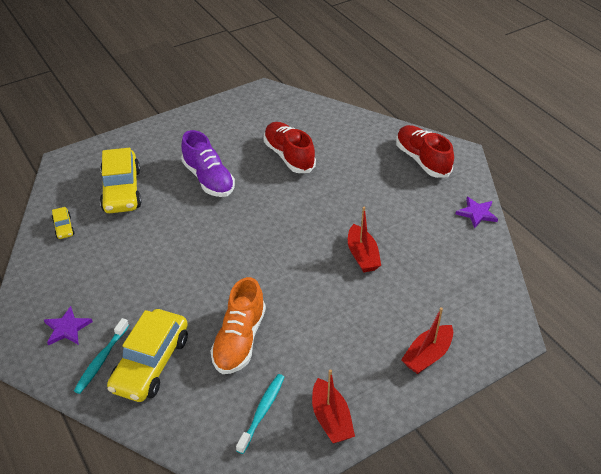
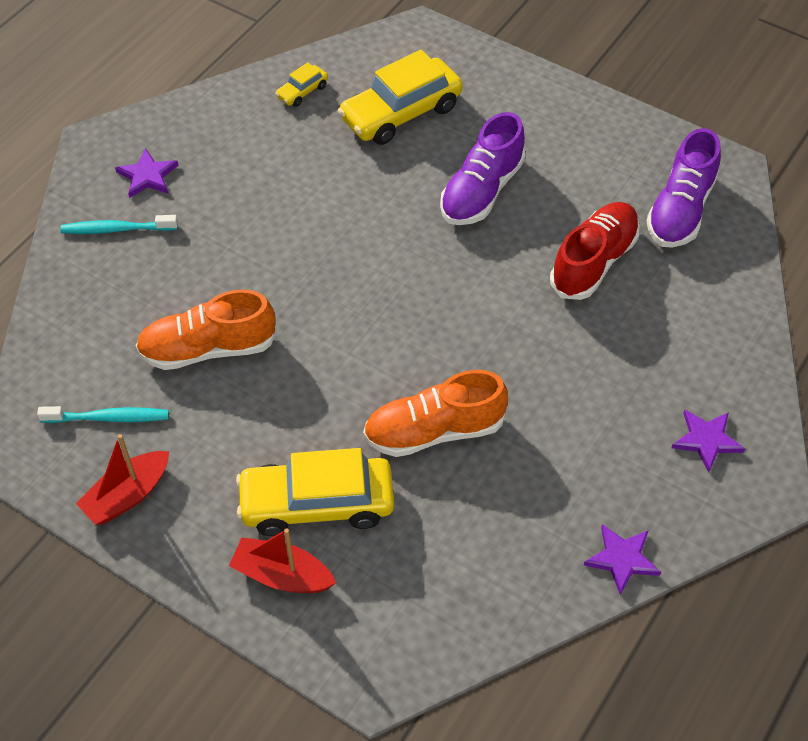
camera: 65 degrees right, 10 degrees up
(151, 363) = (132, 277): yellow car -> yellow car (317, 504)
(277, 115) = (680, 210): none -> purple shoe
(362, 255) = (434, 431): red boat -> orange shoe
(422, 160) = (706, 440): red shoe -> purple star

